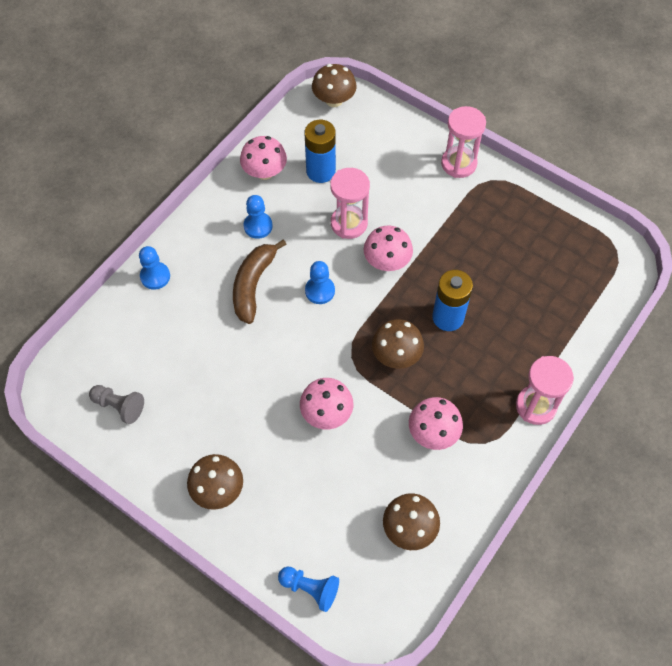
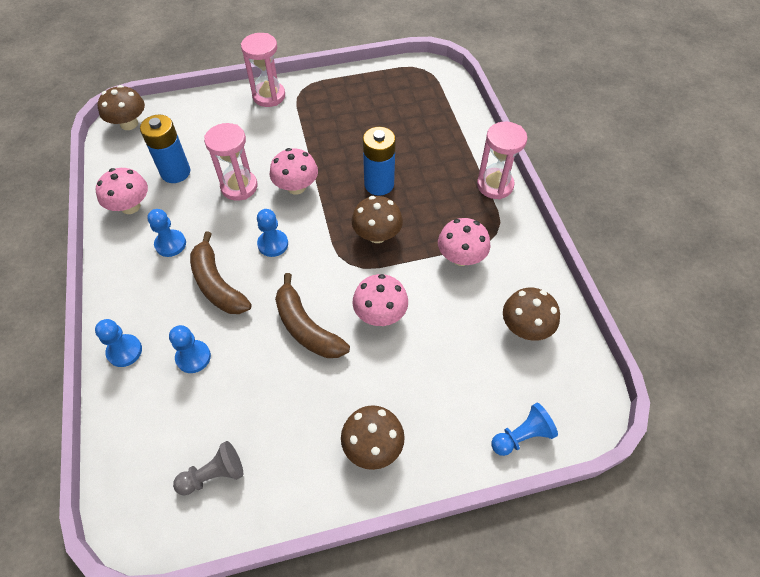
camera: 50 degrees left, 5 degrees down
(186, 321) = (193, 357): none -> blue pawn
(270, 372) = (306, 328): none -> brown banana

